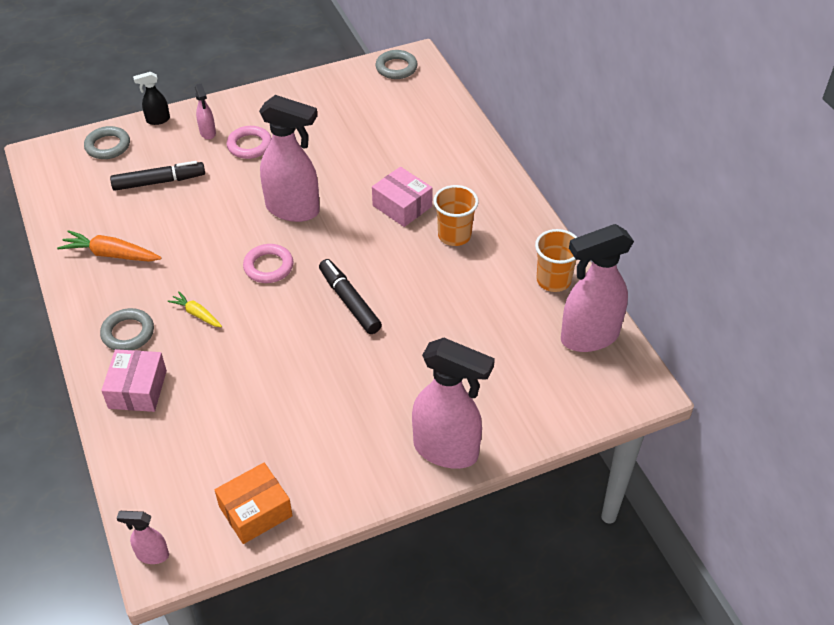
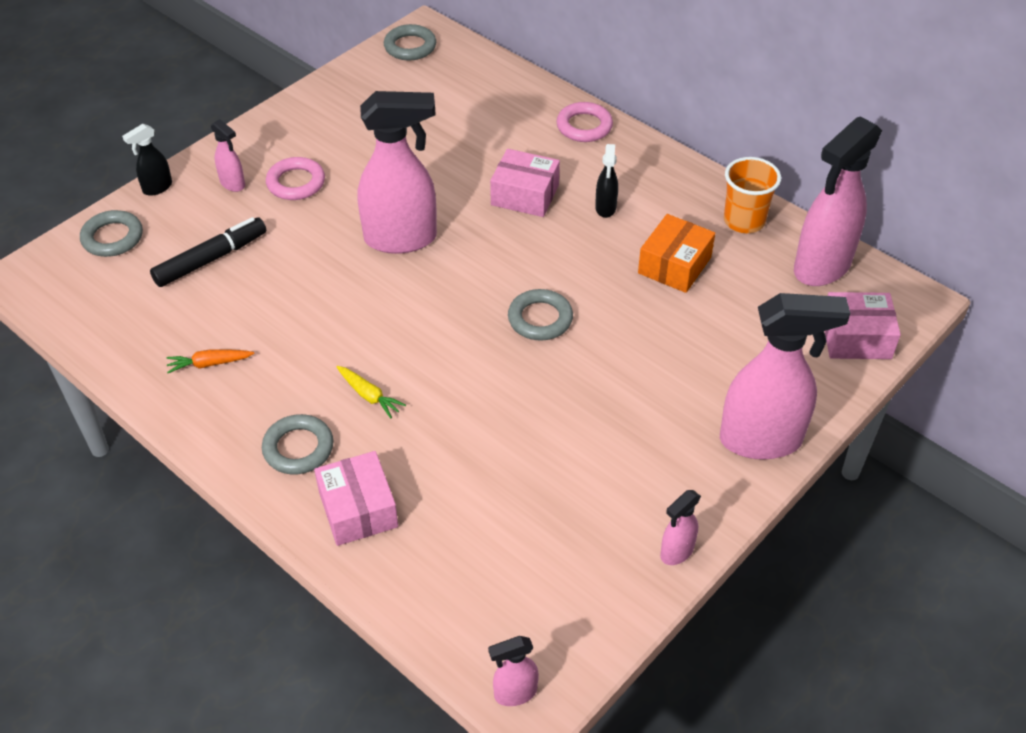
camera: 25 degrees left, 0 degrees up
(111, 254) = (209, 364): orange carrot -> orange carrot, size x0.60
(197, 314) = (369, 396): yellow carrot -> yellow carrot turned 150 degrees counterclockwise
(255, 511) = (600, 592): orange box -> orange box (674, 265)
(268, 266) = (418, 312): pink ring -> pink ring (584, 126)
(327, 506) = (676, 552): none -> pink spray bottle
(349, 301) = (540, 319): black marker -> grey ring
(454, 235) = (605, 208): orange cup -> black spray bottle
(576, 401) = (856, 338): none -> pink box

